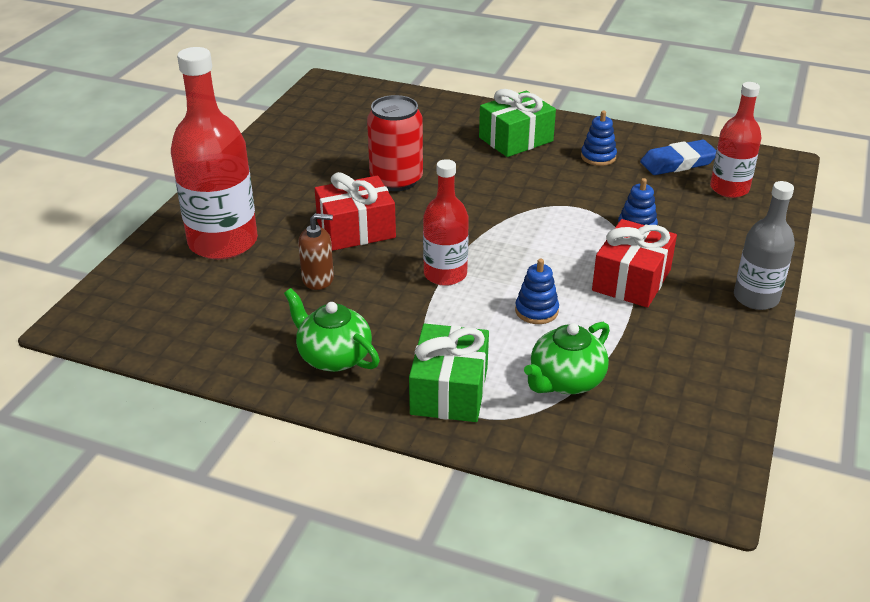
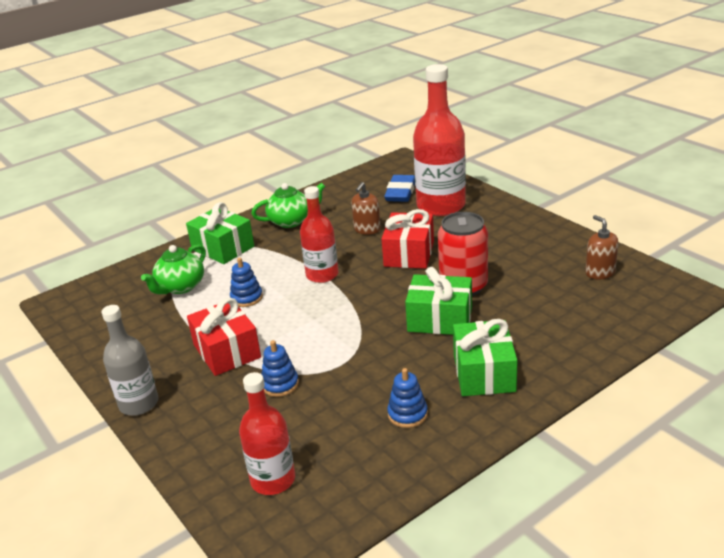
camera: 125 degrees right, 5 degrees down
(319, 121) = (600, 273): none -> brown soap dispenser
(462, 177) = (440, 319): none -> green gift
(565, 381) = (180, 287): green teapot -> green teapot turned 135 degrees counterclockwise
(678, 163) = (349, 468): blue eraser -> blue eraser (400, 192)

